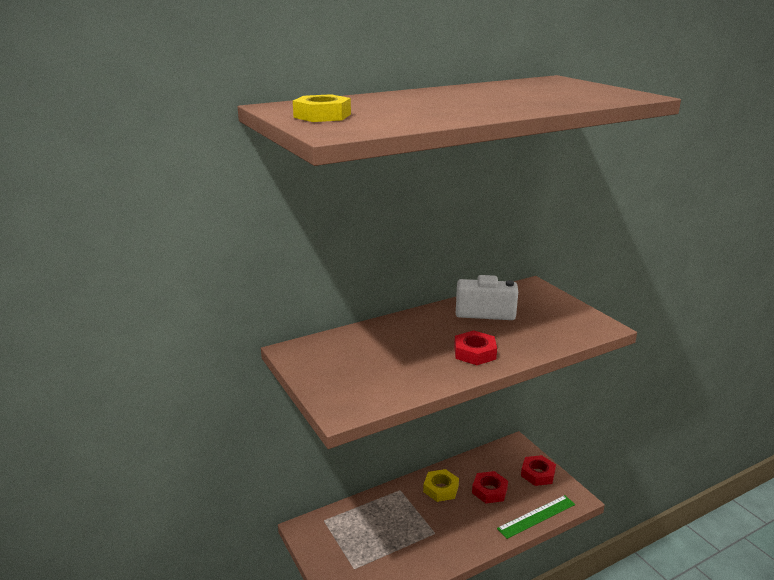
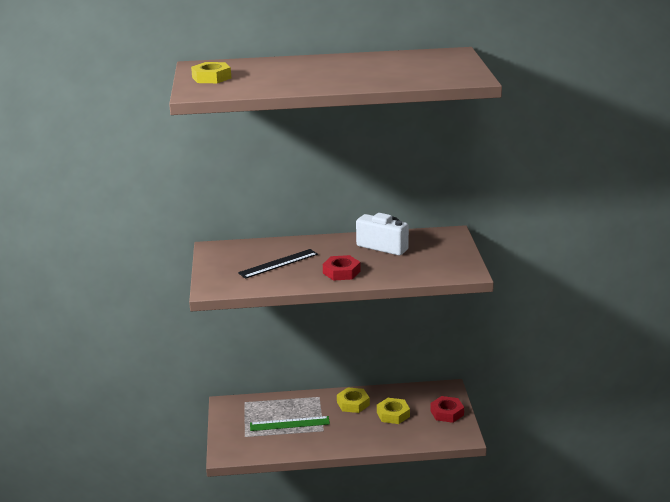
camera: 25 degrees right, 0 degrees up
(391, 356) = (278, 263): none -> black ruler
(489, 490) = (393, 414): red nut -> yellow nut
(537, 516) = (417, 440): green ruler -> green ruler (289, 424)

